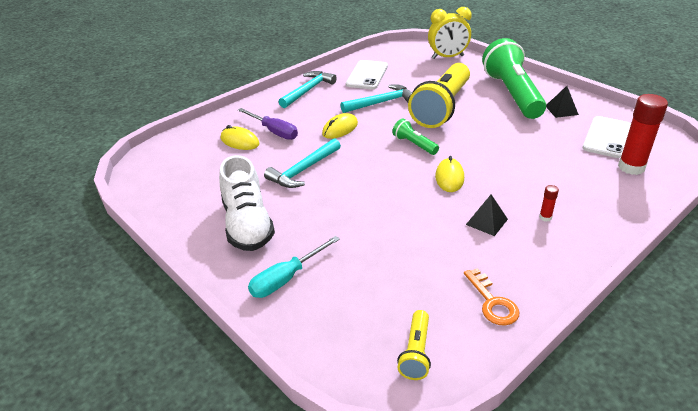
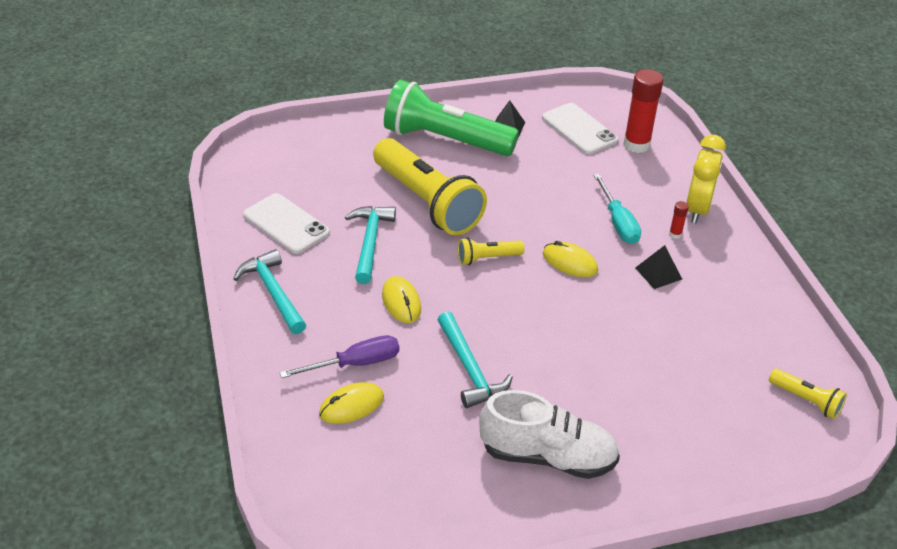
camera: 65 degrees left, 5 degrees up
(286, 279) = (662, 454): turquoise screwdriver -> turquoise screwdriver (618, 222)
(414, 144) = (487, 258): green flashlight -> yellow flashlight
(447, 57) = (310, 140): yellow clock -> yellow clock (697, 209)
(492, 302) = (768, 324): orange key -> none

